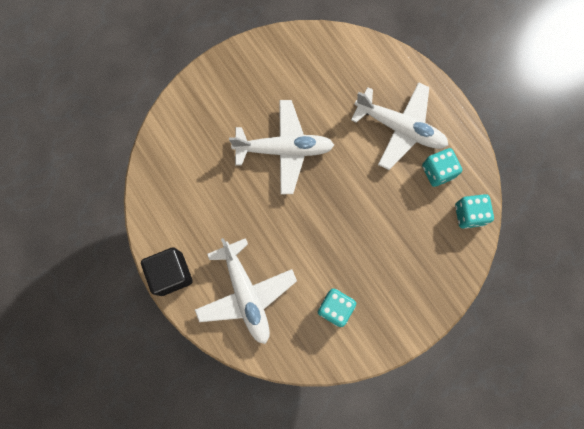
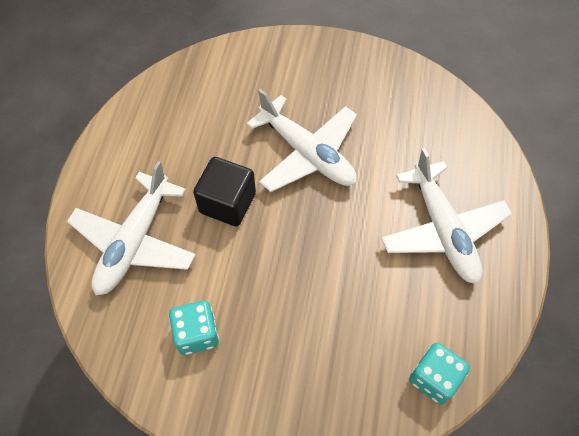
camera: 45 degrees right, 15 degrees down
(171, 274) = (96, 166): black cube -> black cube (227, 203)
(437, 171) = (441, 304): turquoise dice -> none

